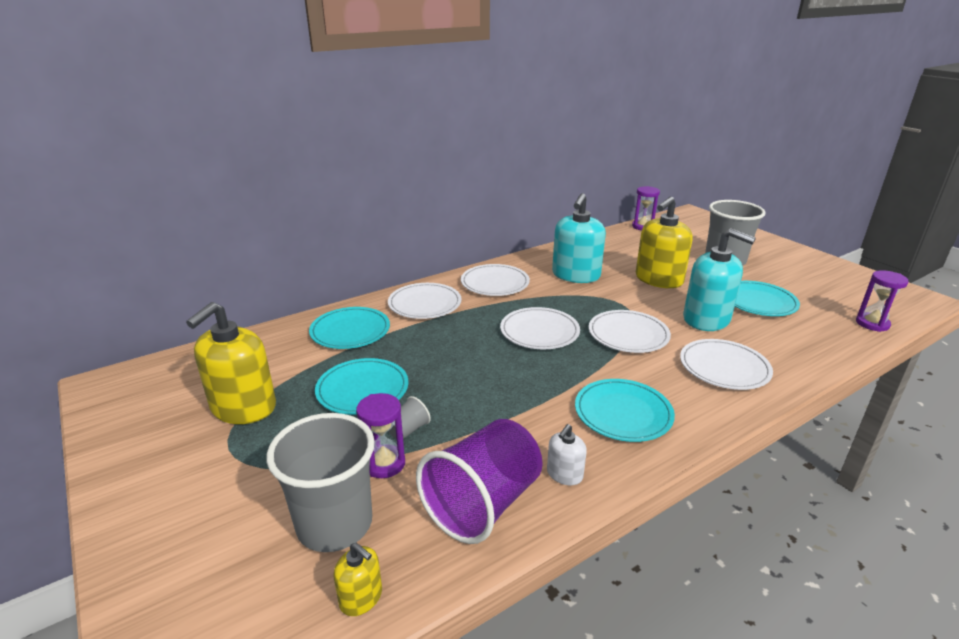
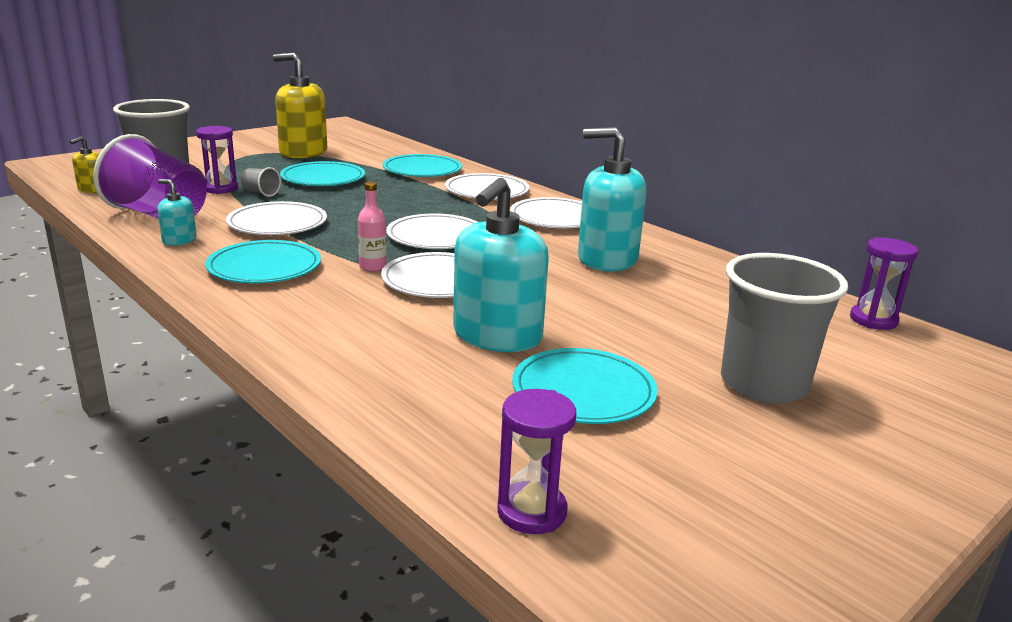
camera: 80 degrees right, 5 degrees down
(564, 474) = (179, 240): white soap dispenser -> turquoise soap dispenser
(610, 360) = (372, 267): none -> pink bottle
(658, 279) = (628, 314): yellow soap dispenser -> none
(724, 367) = (355, 331): white plate -> white plate (277, 223)

